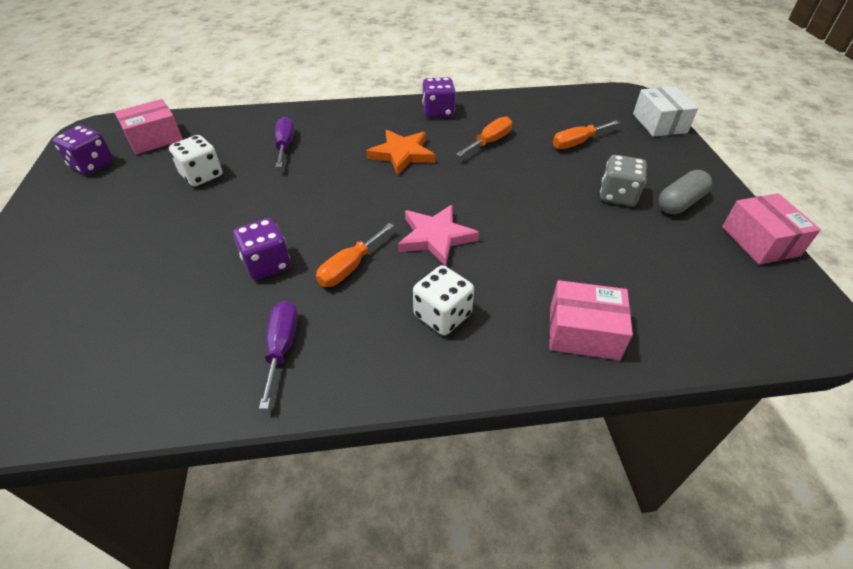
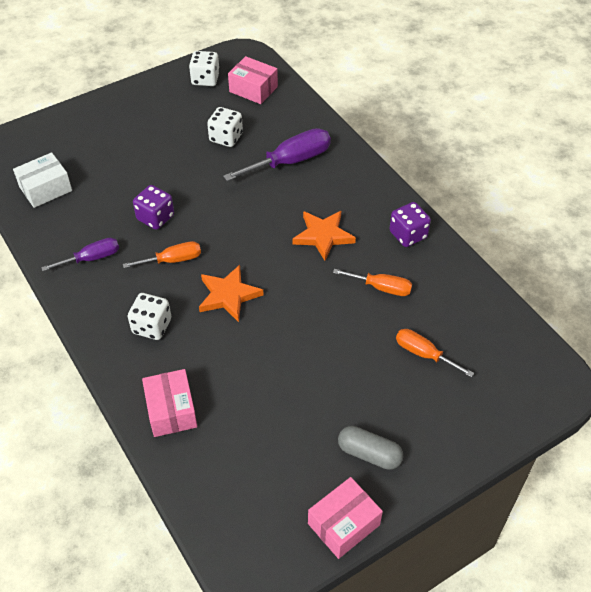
camera: 65 degrees right, 5 degrees up
(92, 165) = (205, 79): purple dice -> white dice
(285, 145) = (290, 161): purple screwdriver -> purple screwdriver, size x1.65
(349, 267) = (173, 260): orange screwdriver -> orange screwdriver turned 150 degrees clockwise
(435, 237) = (228, 295): pink star -> orange star
(617, 195) = (352, 403): grey dice -> none
(659, 123) = (513, 418): white box -> white box (45, 189)

